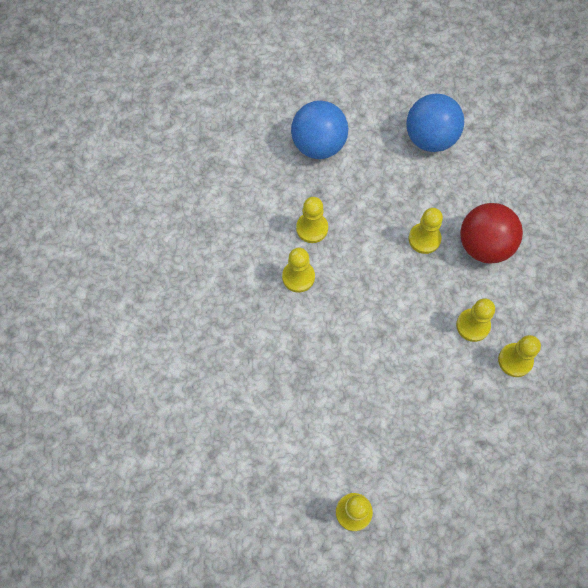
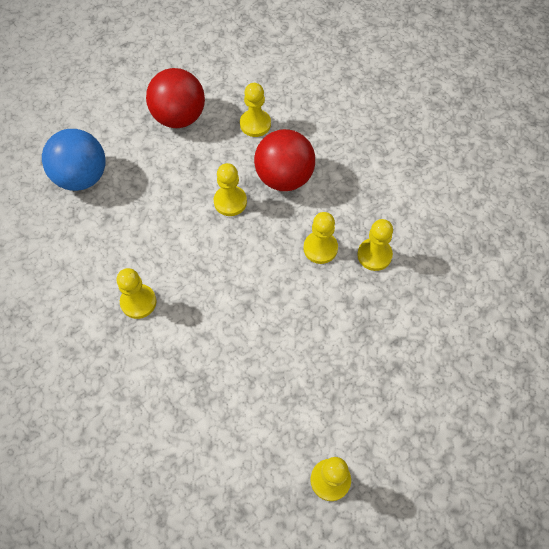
camera: 35 degrees left, 5 degrees down
(312, 228) = (123, 252): yellow pawn -> yellow pawn (255, 124)
(430, 138) = (179, 117): blue ball -> red ball

